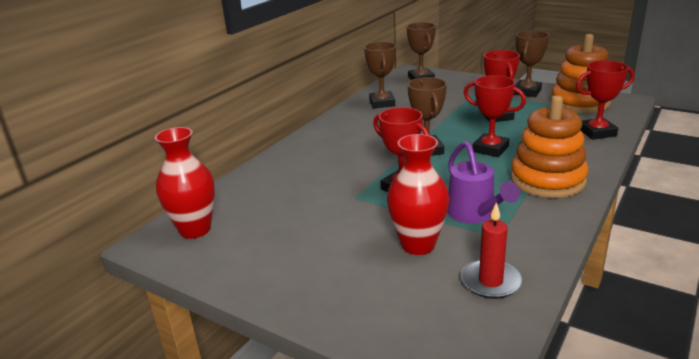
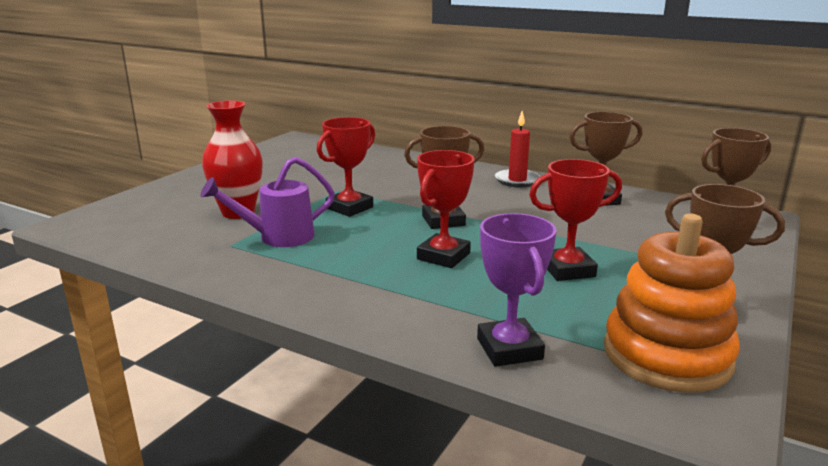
camera: 85 degrees right, 5 degrees down
(195, 230) = (307, 147): red vase -> none
(490, 281) = (161, 237): red candle -> red candle (517, 180)
(547, 180) = (343, 284): orange stacking toy -> none
(597, 132) = (509, 349): red trophy -> purple trophy

